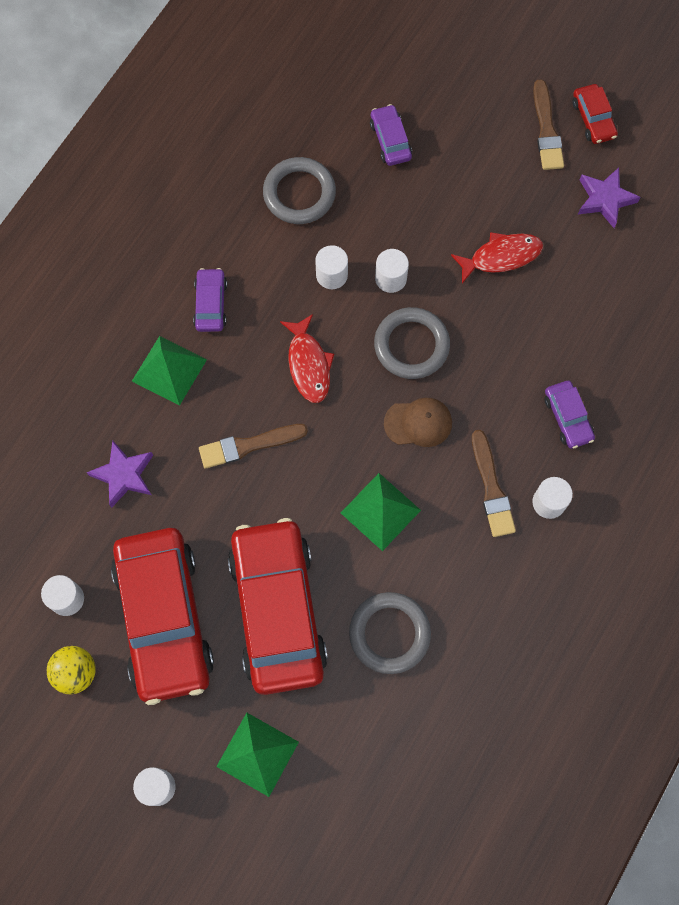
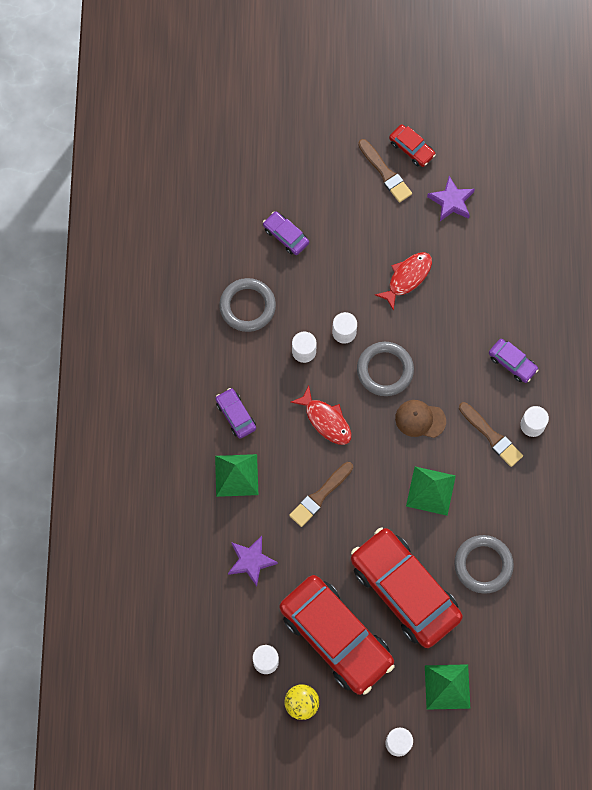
camera: 30 degrees left, 0 degrees up
(418, 423) = (420, 419): brown cap -> brown cap turned 135 degrees counterclockwise

